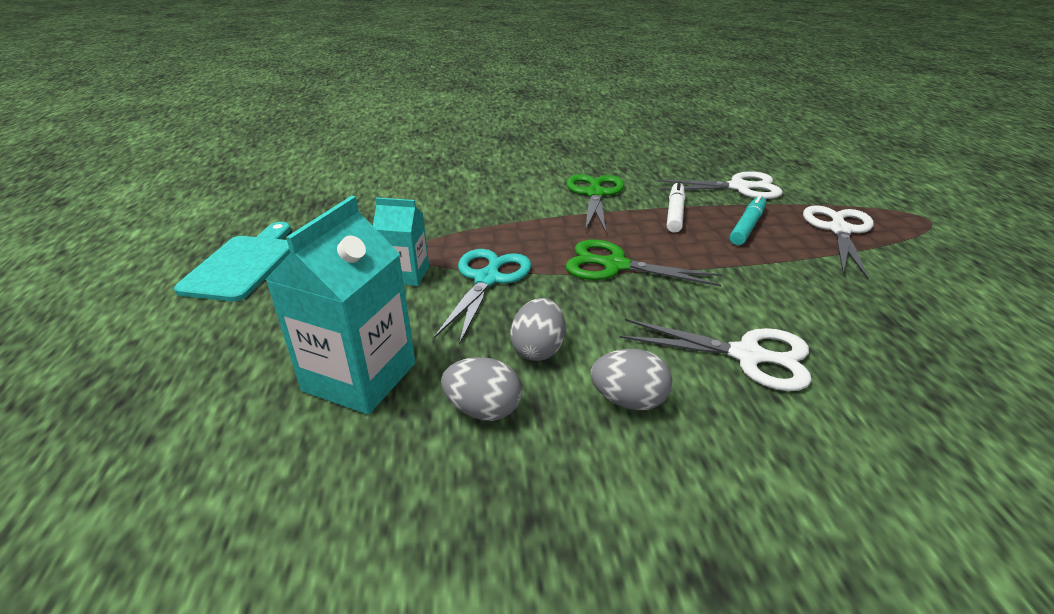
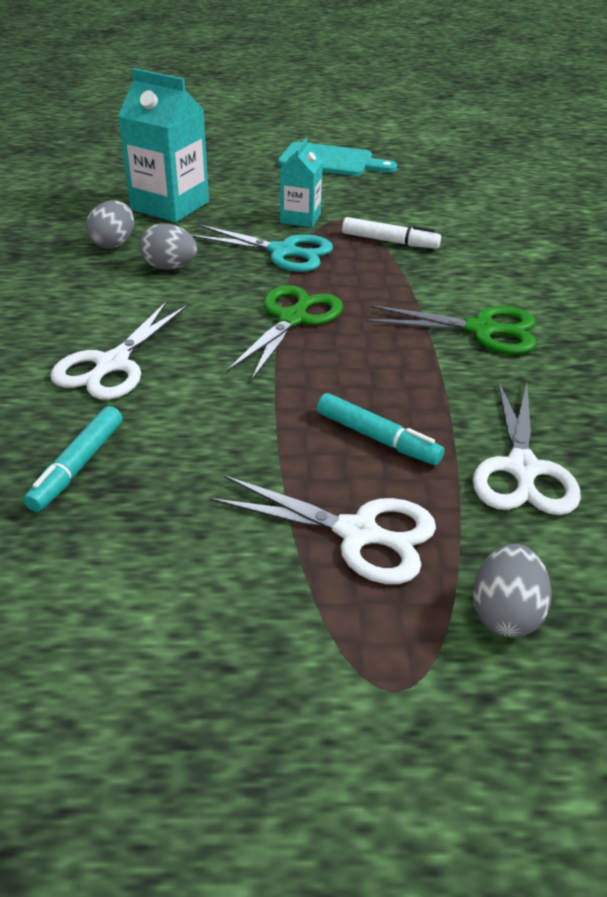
camera: 95 degrees right, 5 degrees up
(629, 400) = (90, 297): grey egg -> grey egg (505, 613)
(675, 213) = (422, 383): white marker -> white marker (390, 241)
(895, 346) = (78, 466): none -> turquoise marker

